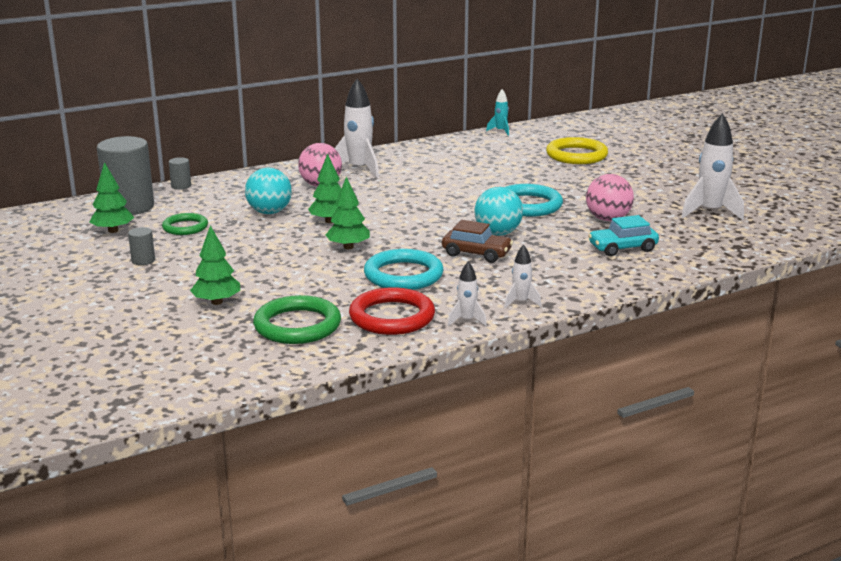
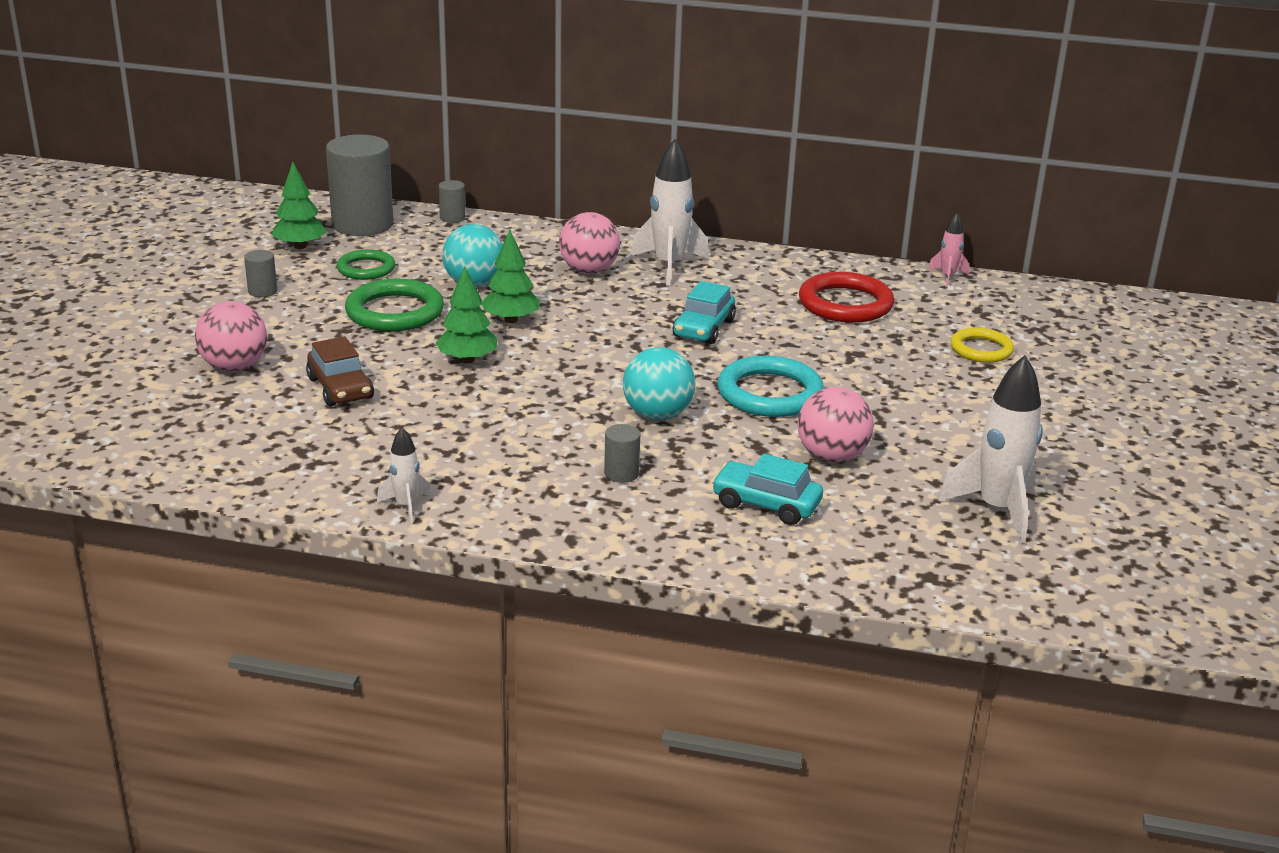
camera: 40 degrees right, 5 degrees up
(217, 302) = (234, 367): green tree -> pink ball
(297, 325) = (248, 428): green ring -> green ring (395, 312)
(392, 317) = (346, 463): red ring -> red ring (845, 304)
(403, 275) = (454, 420): turquoise ring -> none
(438, 190) = (704, 328): none -> turquoise car
(476, 254) = (580, 430): brown car -> brown car (340, 388)
(500, 131) = (947, 276): turquoise rocket -> pink rocket
(521, 302) = (503, 514): white rocket -> none
(536, 263) = (621, 473): none -> grey cylinder
(576, 155) = (981, 349): yellow ring -> yellow ring, size x0.63

